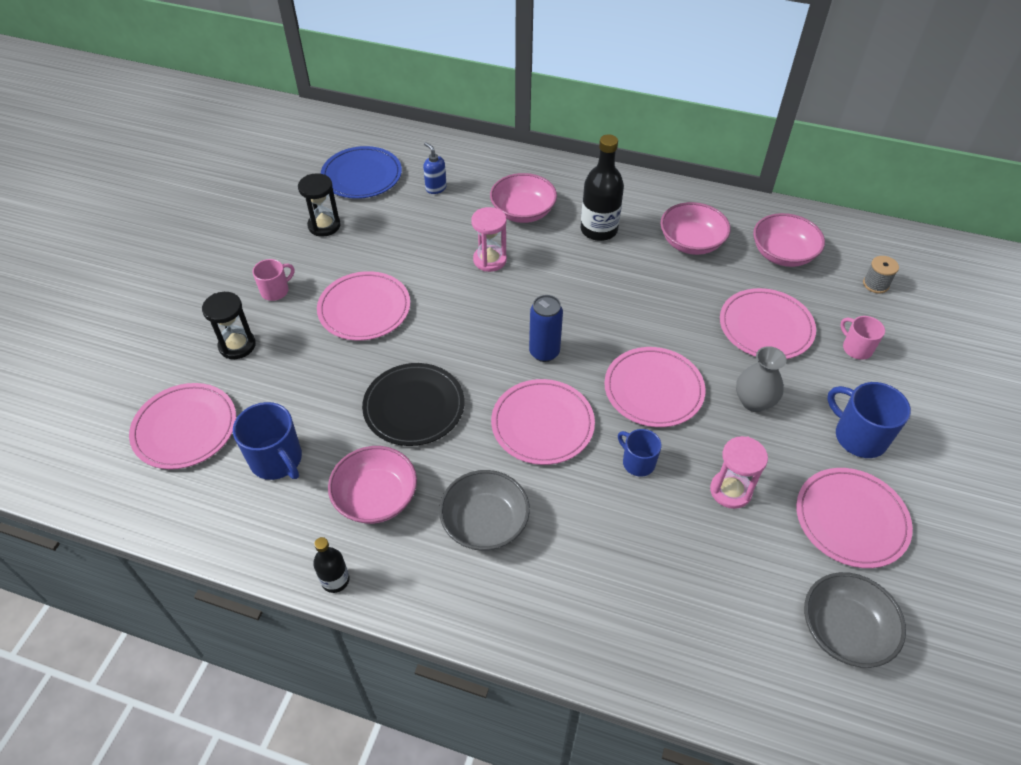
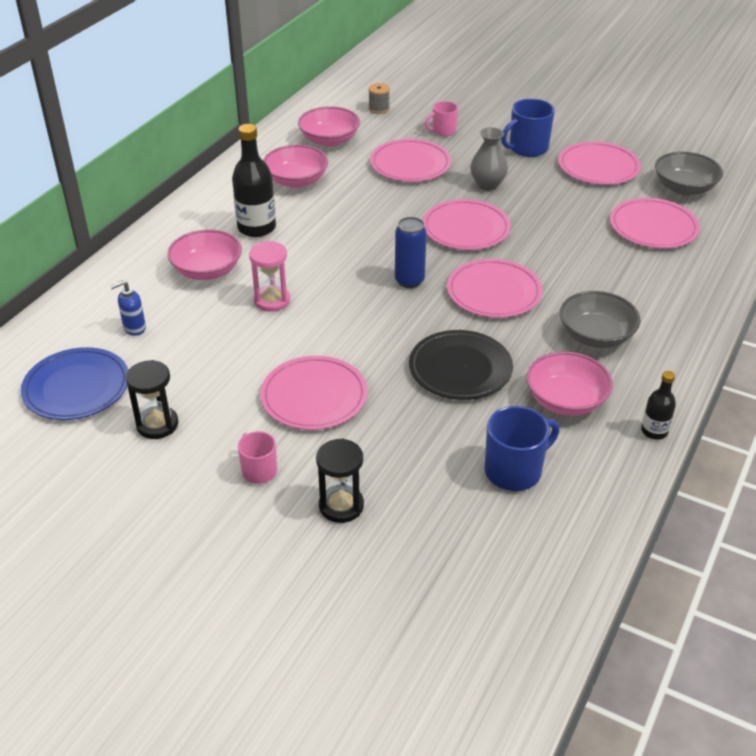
camera: 80 degrees left, 10 degrees down
(185, 428) = (460, 550): pink plate -> pink plate (653, 227)
(637, 462) = (540, 248): blue mug -> none
(730, 491) = (571, 210): pink hourglass -> none

